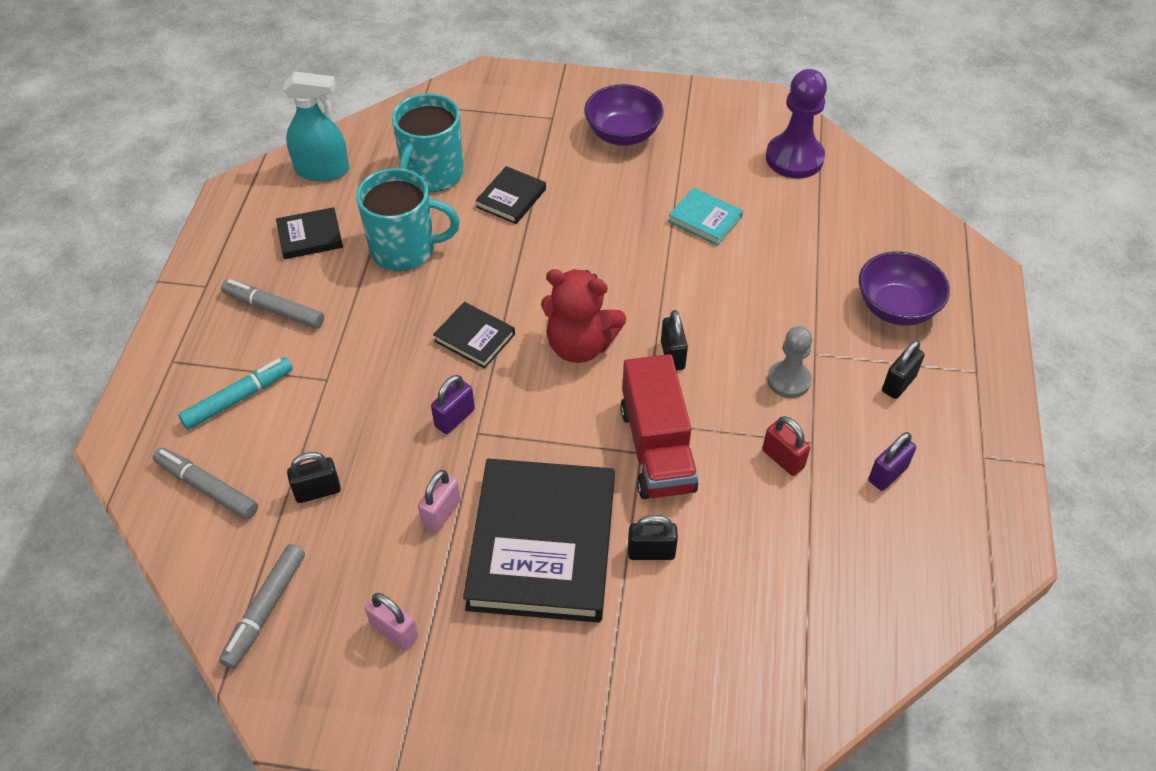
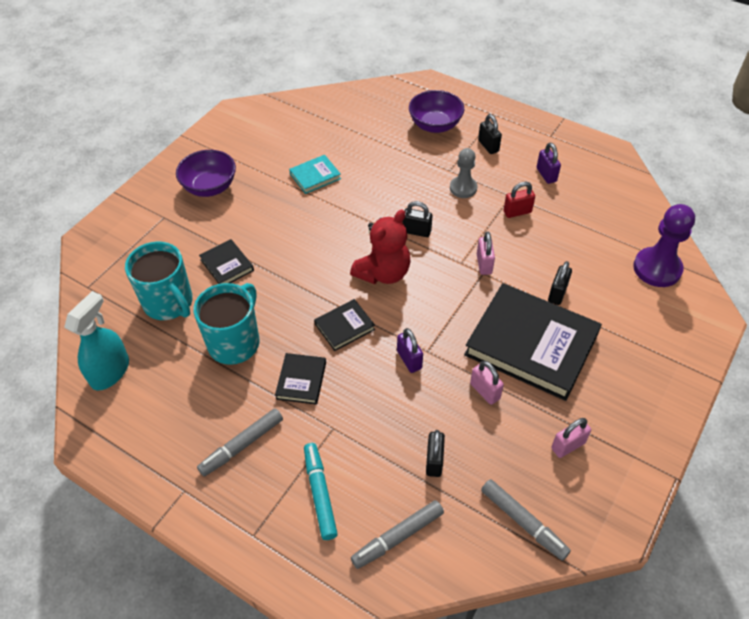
camera: 65 degrees left, 0 degrees up
(310, 236) = (179, 400): black book -> black book (301, 380)
(657, 448) = (484, 264): red truck -> pink padlock
(794, 158) = (292, 119): purple pawn -> purple pawn (657, 268)

